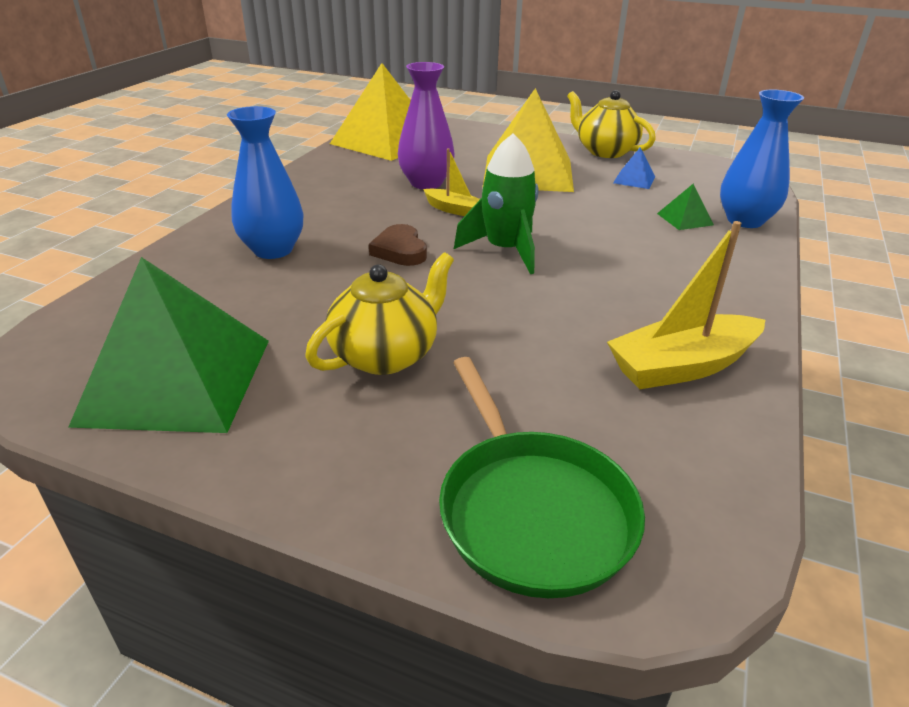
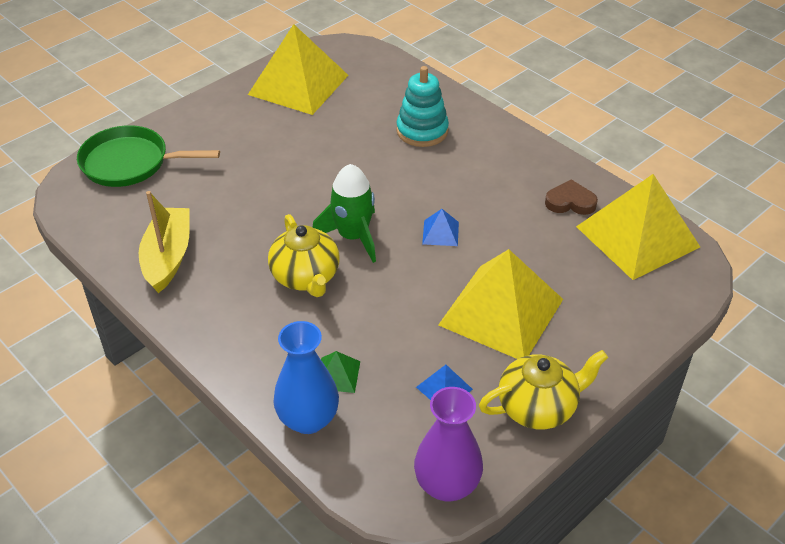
camera: 115 degrees right, 10 degrees up
(177, 380) = (298, 84): green pyramid -> yellow pyramid
(273, 250) = (422, 131): blue vase -> turquoise stacking toy
(386, 355) = (268, 150): yellow teapot -> yellow teapot (306, 277)
(400, 250) = (386, 185): brown heart -> brown heart (570, 202)
(426, 183) = (506, 233): purple vase -> purple vase (447, 485)
(454, 209) = (440, 233): yellow boat -> blue pyramid

